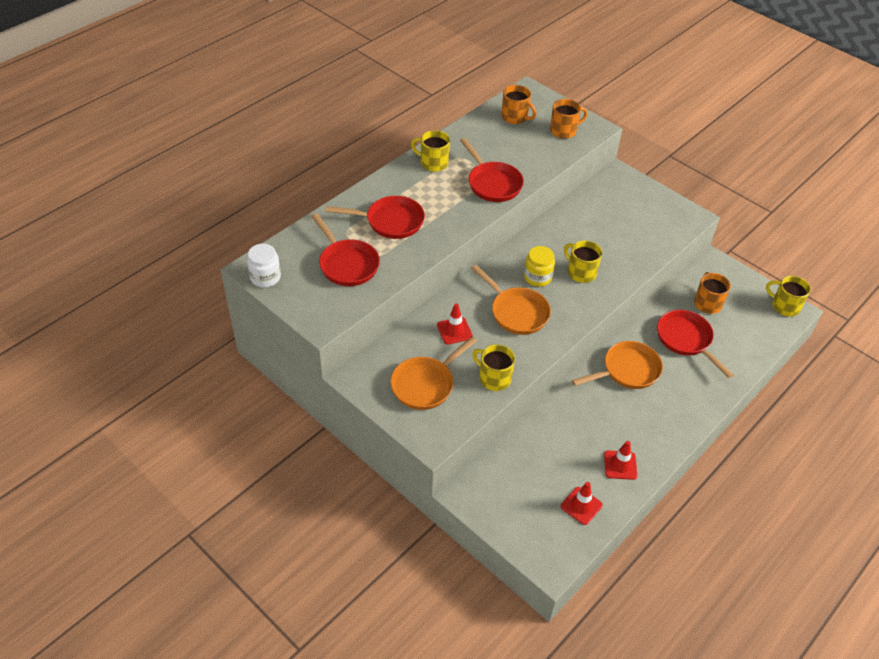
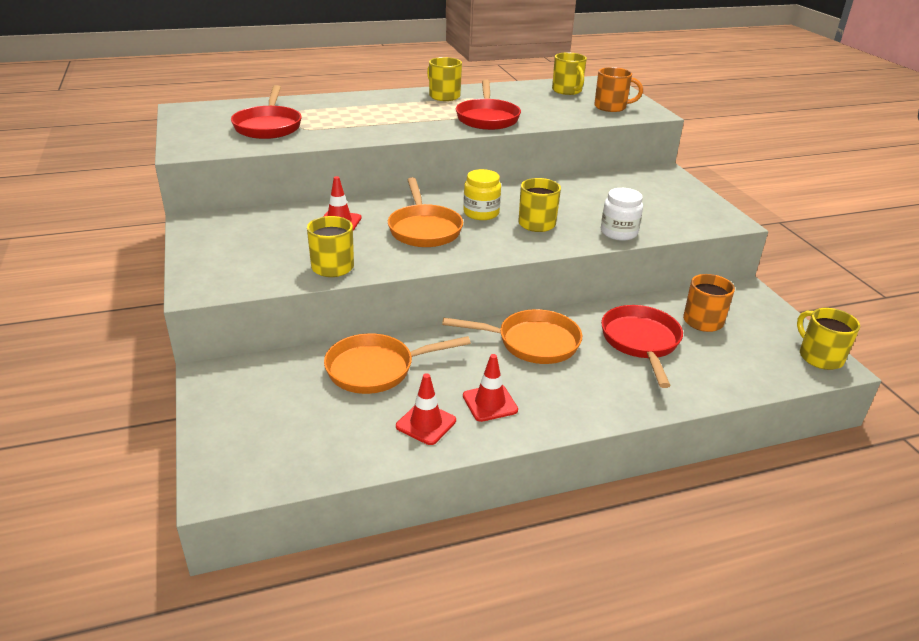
camera: 30 degrees right, 15 degrees down
(265, 277) = (185, 115): white jar -> white jar (618, 233)
(390, 221) = (349, 115): red pan -> none
(425, 384) = (254, 248): orange pan -> orange pan (376, 369)
(515, 117) = (567, 91): orange mug -> yellow mug
(581, 506) = (329, 442): red traffic cone -> red traffic cone (490, 403)

